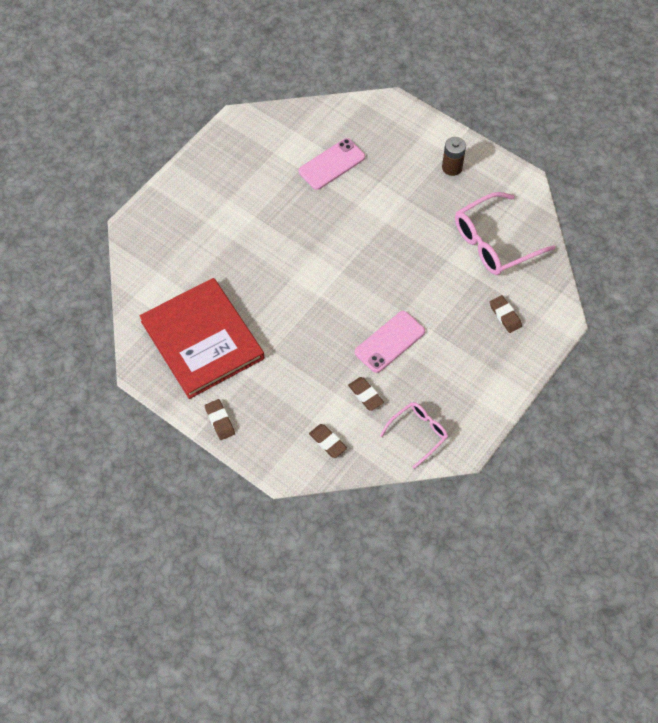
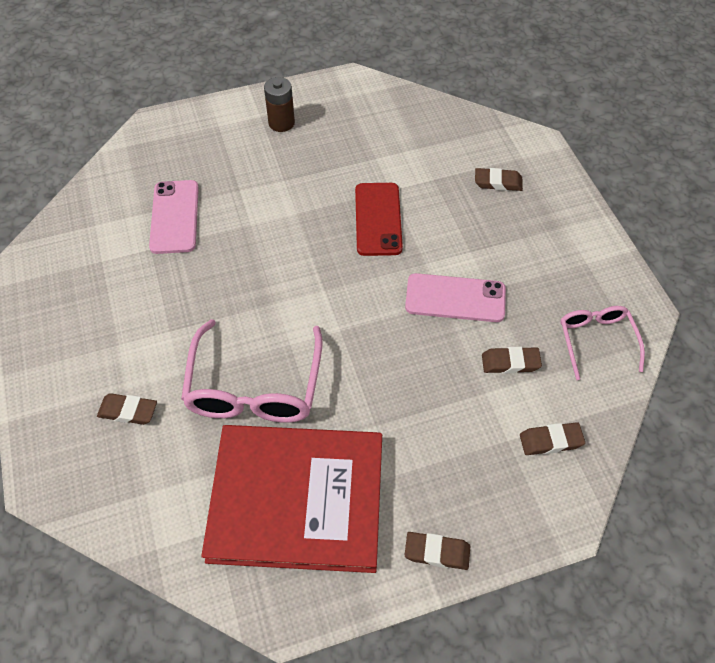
camera: 55 degrees left, 5 degrees down
(194, 232) = (128, 411): none -> brown eraser
(389, 342) = (455, 298): pink phone -> pink phone turned 75 degrees counterclockwise
(417, 267) = (378, 219): none -> red phone
(494, 242) = (402, 142): pink glasses -> pink glasses (255, 387)

